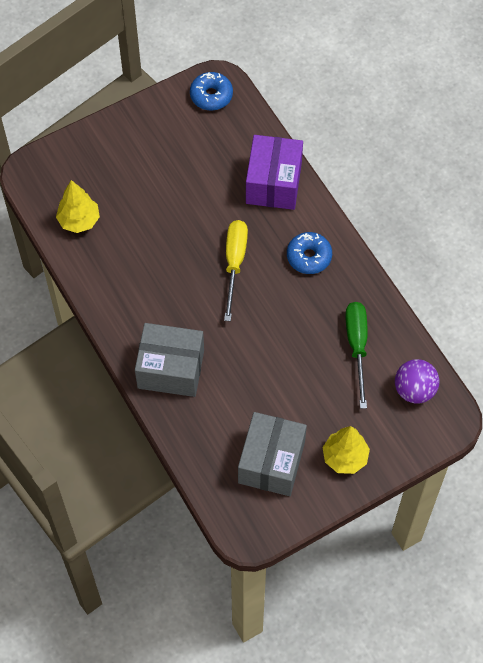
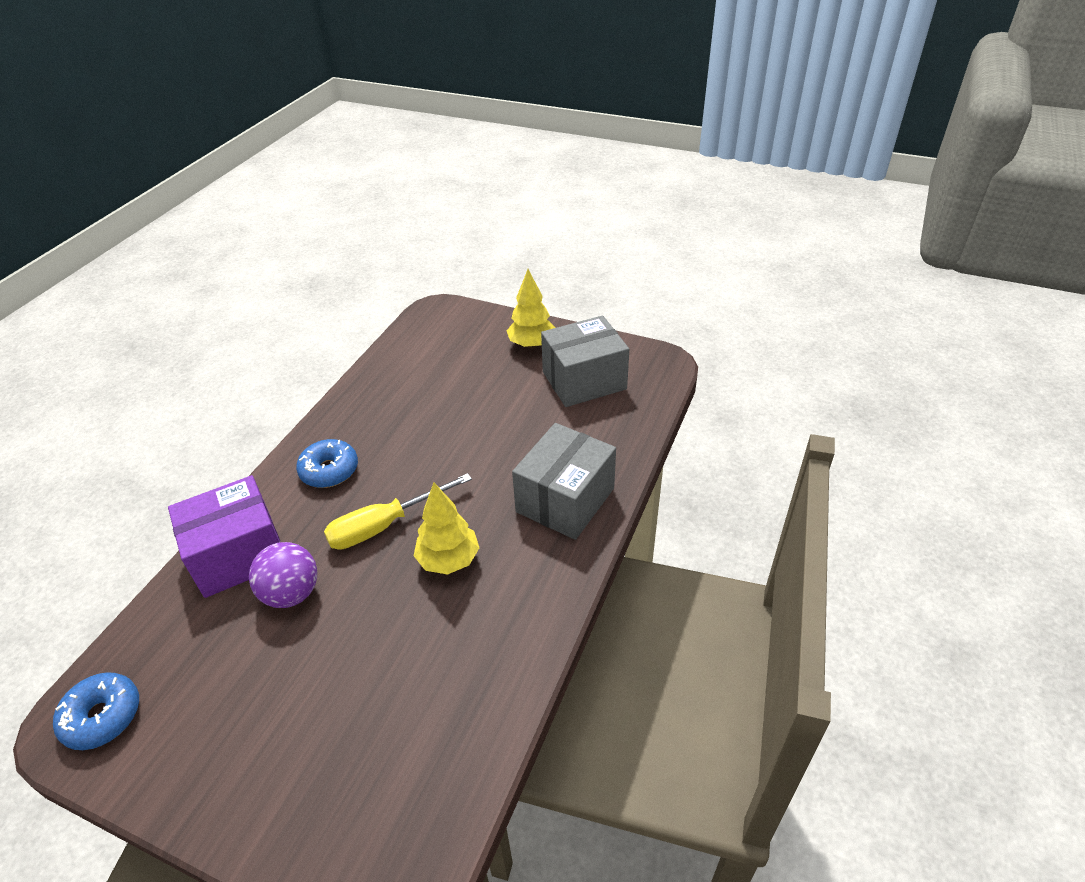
camera: 125 degrees left, 20 degrees down
(79, 220) = (441, 736): yellow tree -> yellow tree (448, 560)
(171, 369) = (565, 500): grey box -> grey box turned 60 degrees clockwise
(357, 346) = (413, 388): green screwdriver -> none
(414, 390) = (427, 338): purple ball -> purple ball (291, 593)

